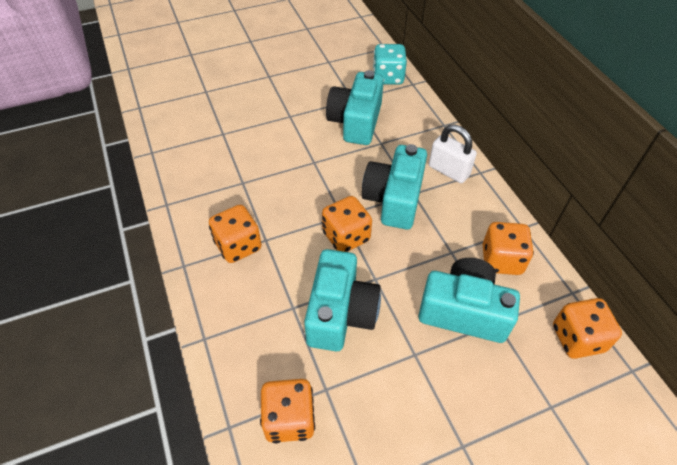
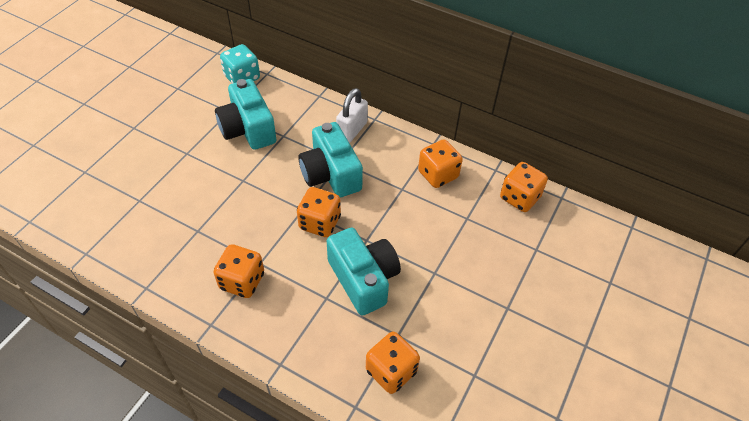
camera: 40 degrees left, 0 degrees up
(448, 171) = (352, 130): white padlock -> white padlock turned 60 degrees counterclockwise
(464, 311) = (442, 224): turquoise camera -> none

